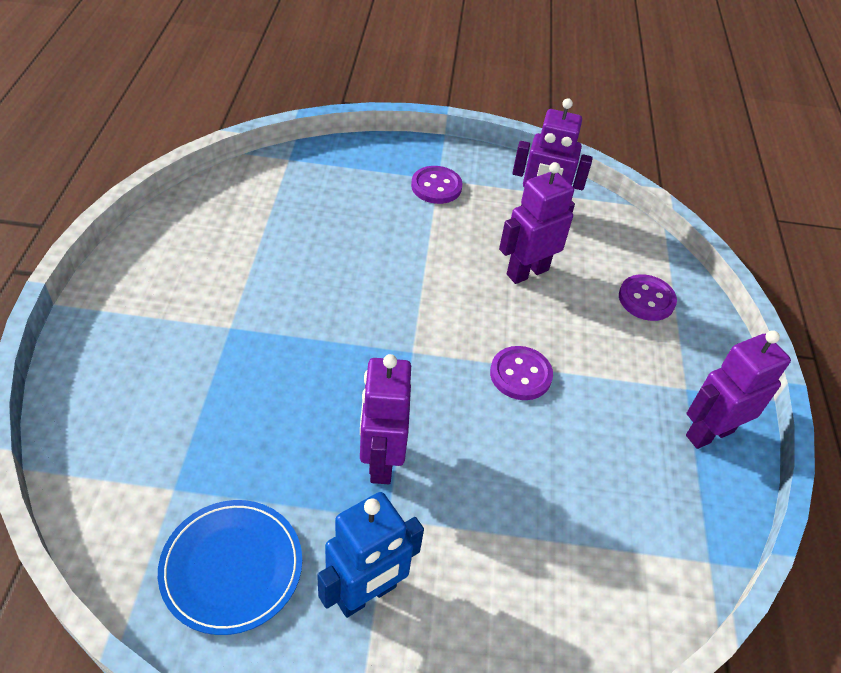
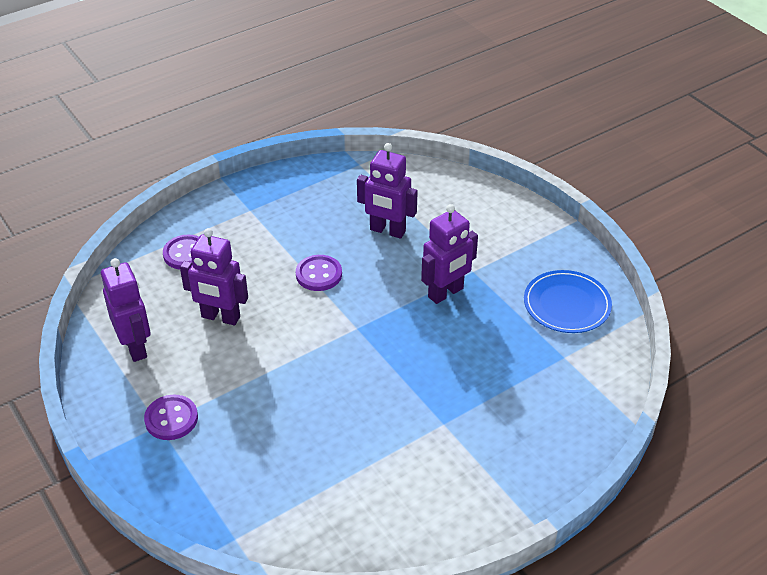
camera: 125 degrees left, 5 degrees down
(366, 594) = (517, 254): blue robot -> none
(709, 433) = (275, 190): purple robot -> purple robot (387, 231)

